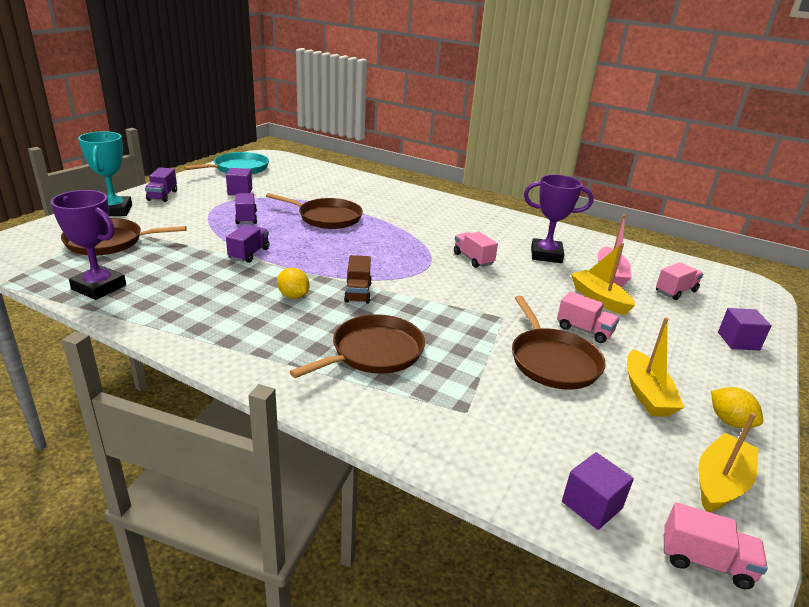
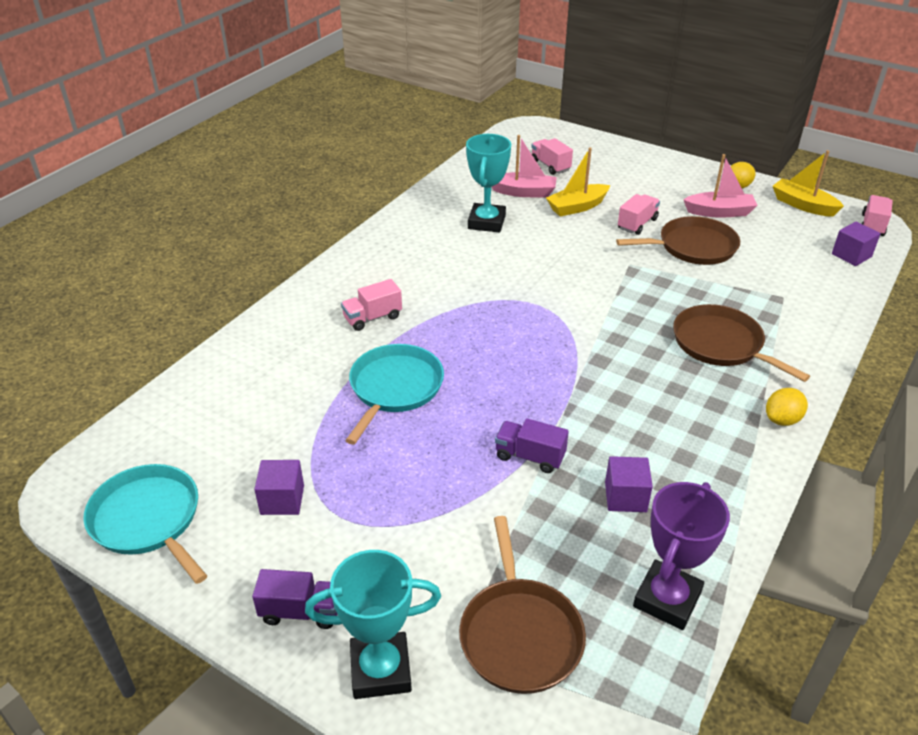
camera: 85 degrees left, 10 degrees up
(246, 218) = (402, 476): purple truck -> none
(293, 296) = (632, 405): yellow lemon -> yellow lemon (782, 419)
(327, 217) = (394, 388): brown pan -> turquoise pan
(358, 293) = (610, 355): brown truck -> none
(473, 259) = (506, 270): pink truck -> pink truck (372, 318)
(546, 255) = (486, 222): purple trophy -> turquoise trophy
(646, 394) = (719, 212): yellow boat -> pink boat
(738, 341) = (627, 158): purple cube -> purple cube (625, 497)

